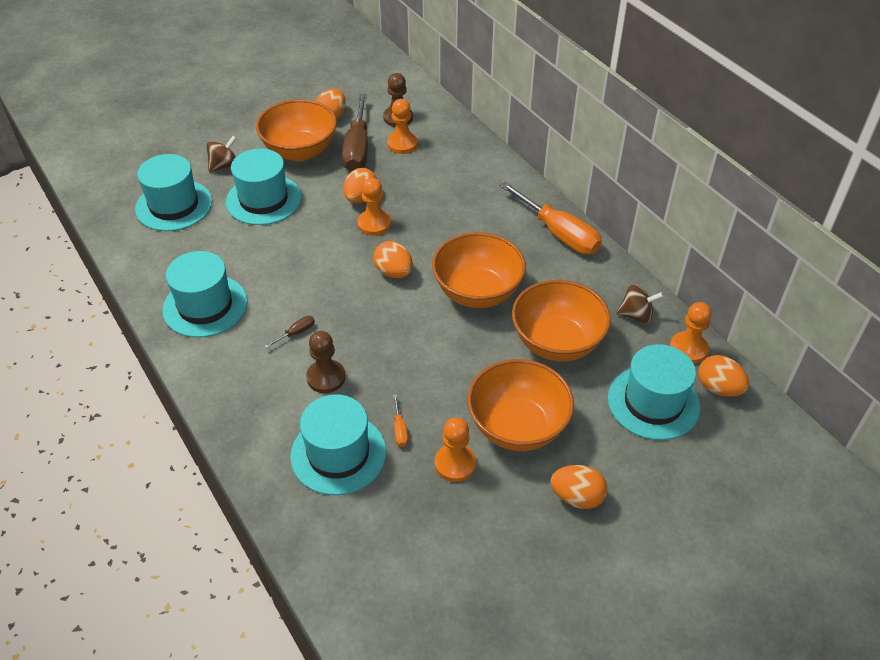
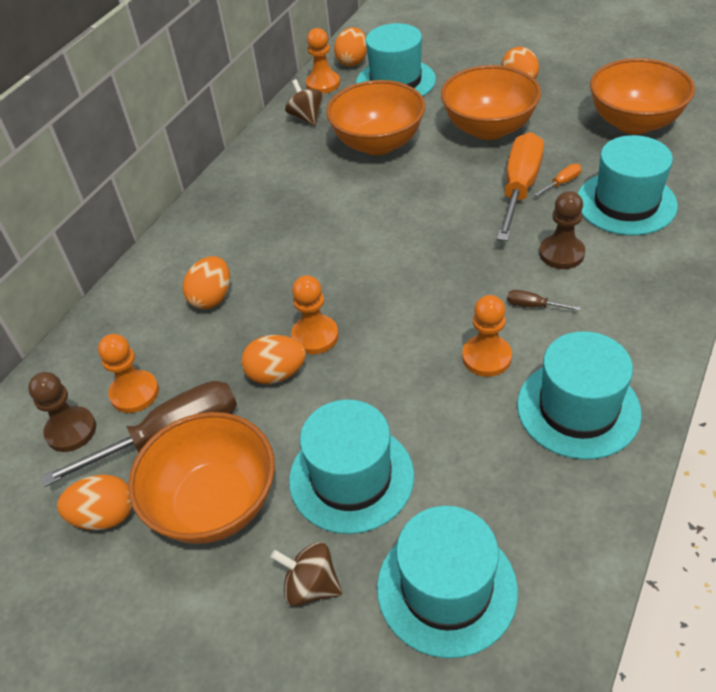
camera: 115 degrees left, 0 degrees up
(394, 272) = (380, 280): orange egg -> orange egg (212, 298)
(455, 464) = (558, 142): orange pawn -> orange pawn (486, 357)
(477, 292) = (357, 211): orange bowl -> orange bowl (634, 123)
(558, 233) = (227, 196): orange screwdriver -> orange screwdriver (519, 188)

